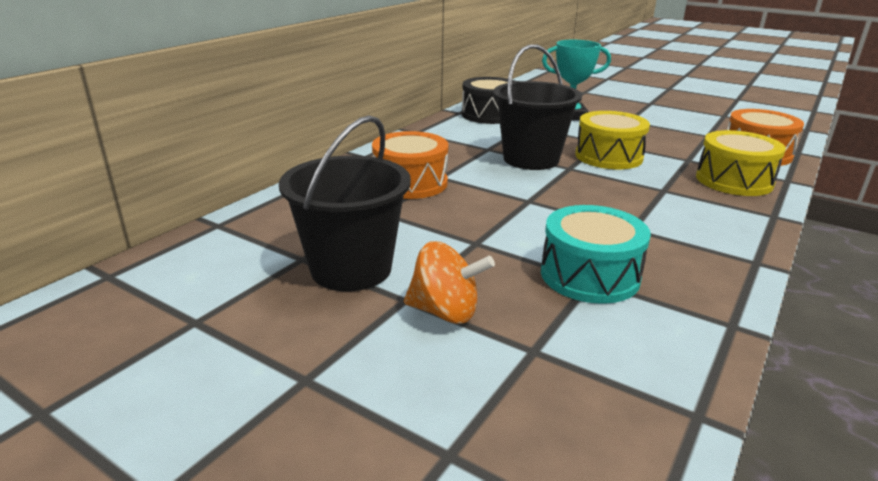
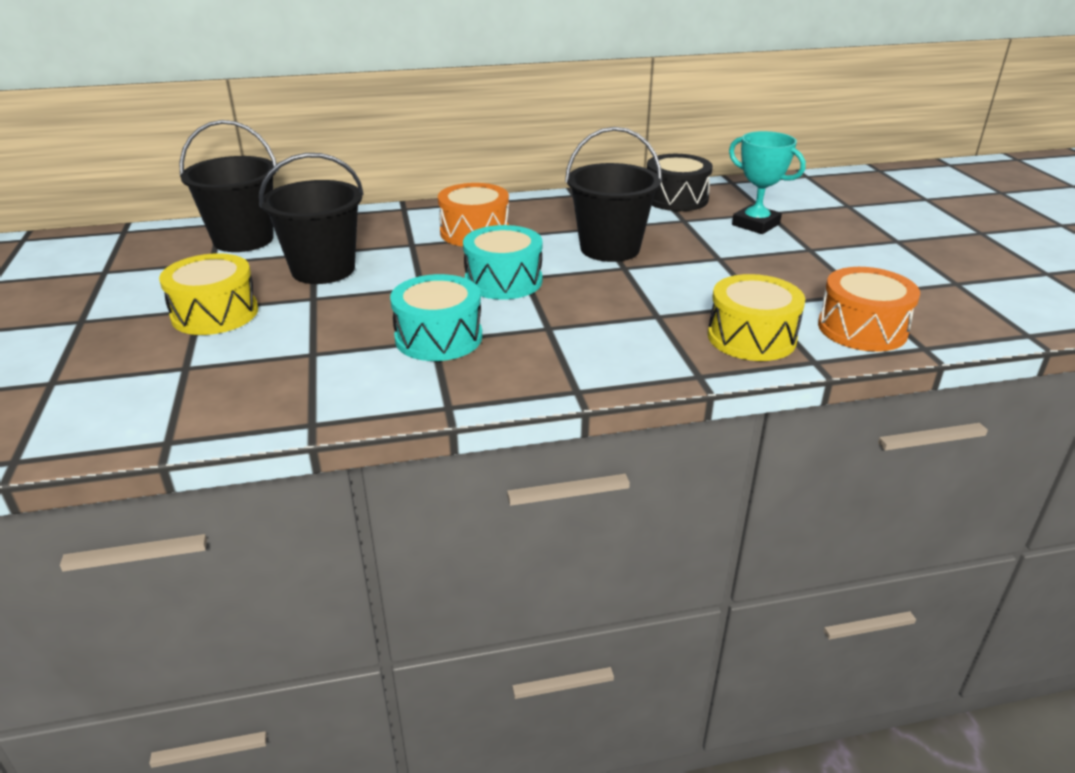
camera: 45 degrees right, 5 degrees up
(183, 280) = (243, 239): none -> black bucket
(445, 312) = (316, 314): orange spinning top -> none
(522, 210) = (503, 281): none -> turquoise drum
(608, 156) = (687, 272): yellow drum -> yellow drum (215, 314)

